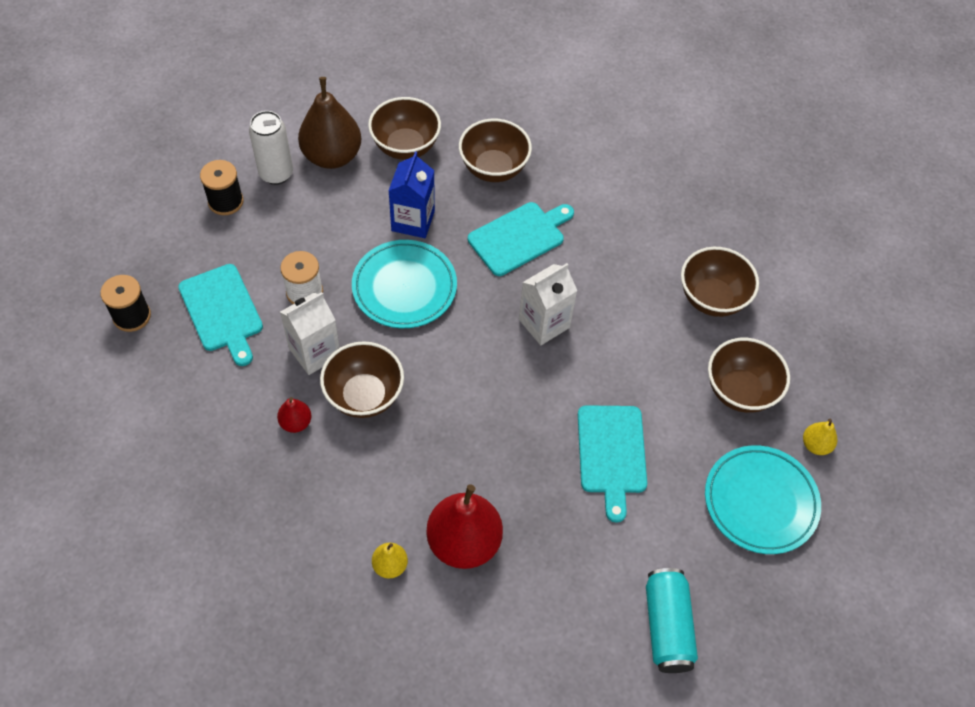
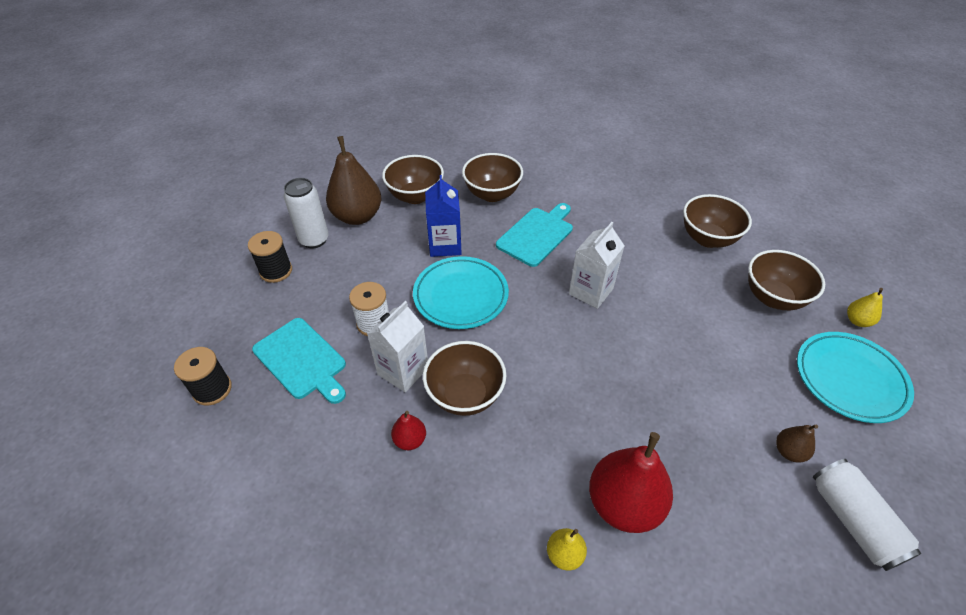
camera: 15 degrees left, 10 degrees down
(611, 454) = (706, 378): turquoise cutting board -> none
(648, 548) = (789, 451): none -> brown pear
(667, 626) = (853, 521): turquoise can -> white can

